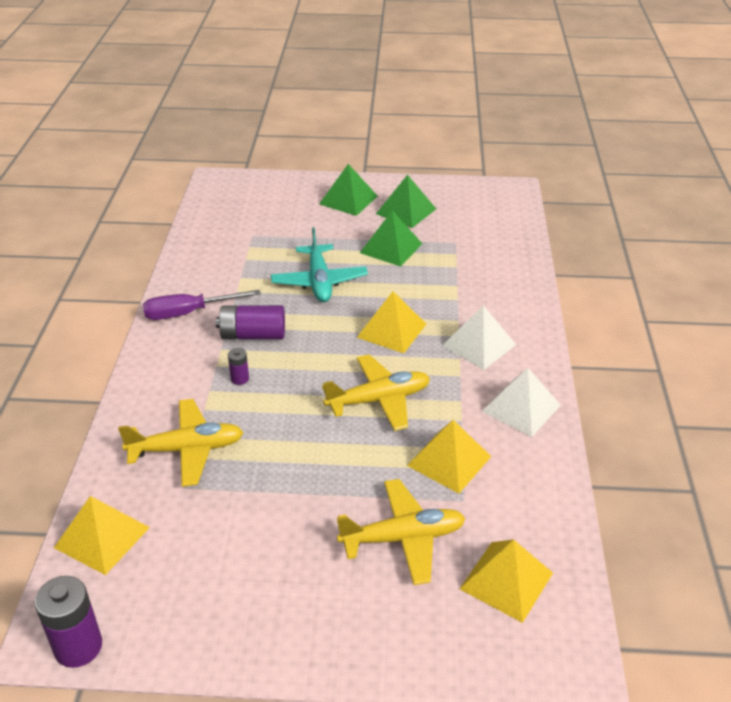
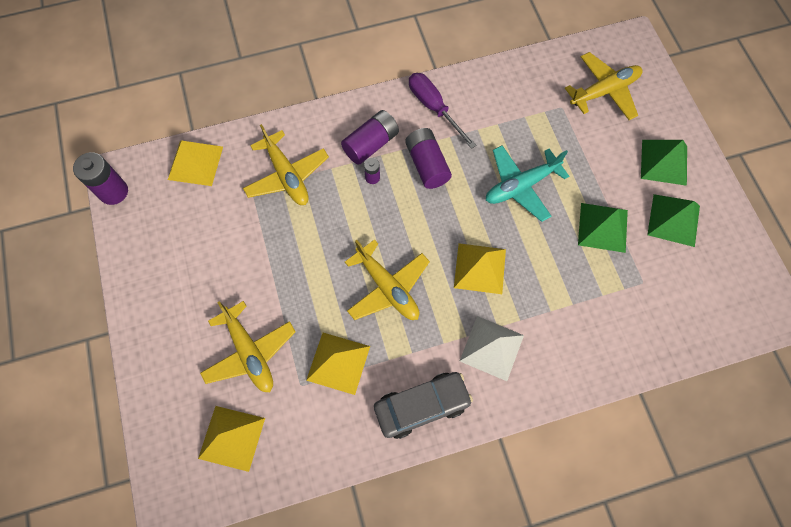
camera: 70 degrees right, 30 degrees up
(197, 369) = (371, 144): none -> purple battery
(255, 209) = (604, 91): none -> yellow plane
(521, 408) = (422, 406): white pyramid -> grey car

